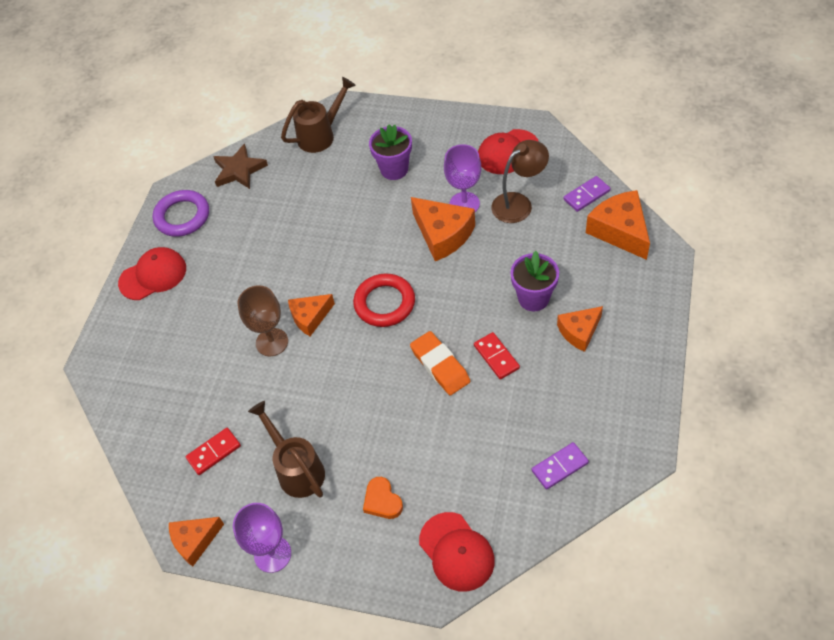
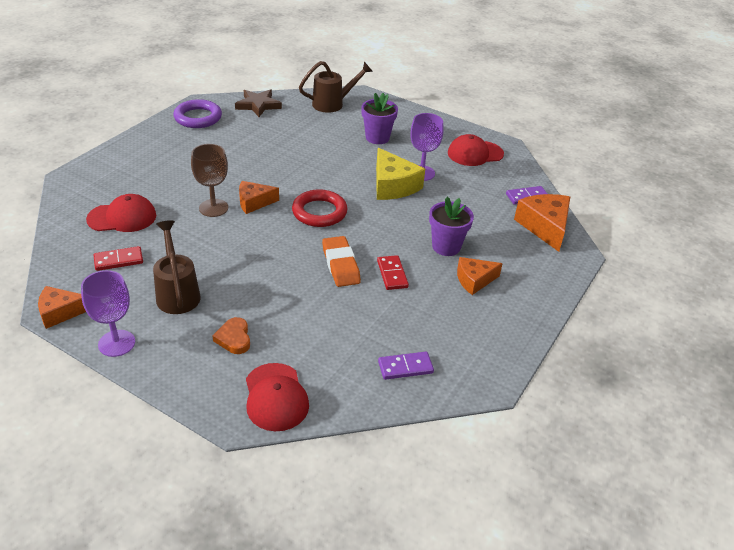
camera: 10 degrees right, 15 degrees down
(153, 275) = (152, 143): red cap -> red cap (122, 217)
(443, 234) = (393, 185): orange cheese -> yellow cheese
(518, 203) = (466, 185): brown lamp -> none

